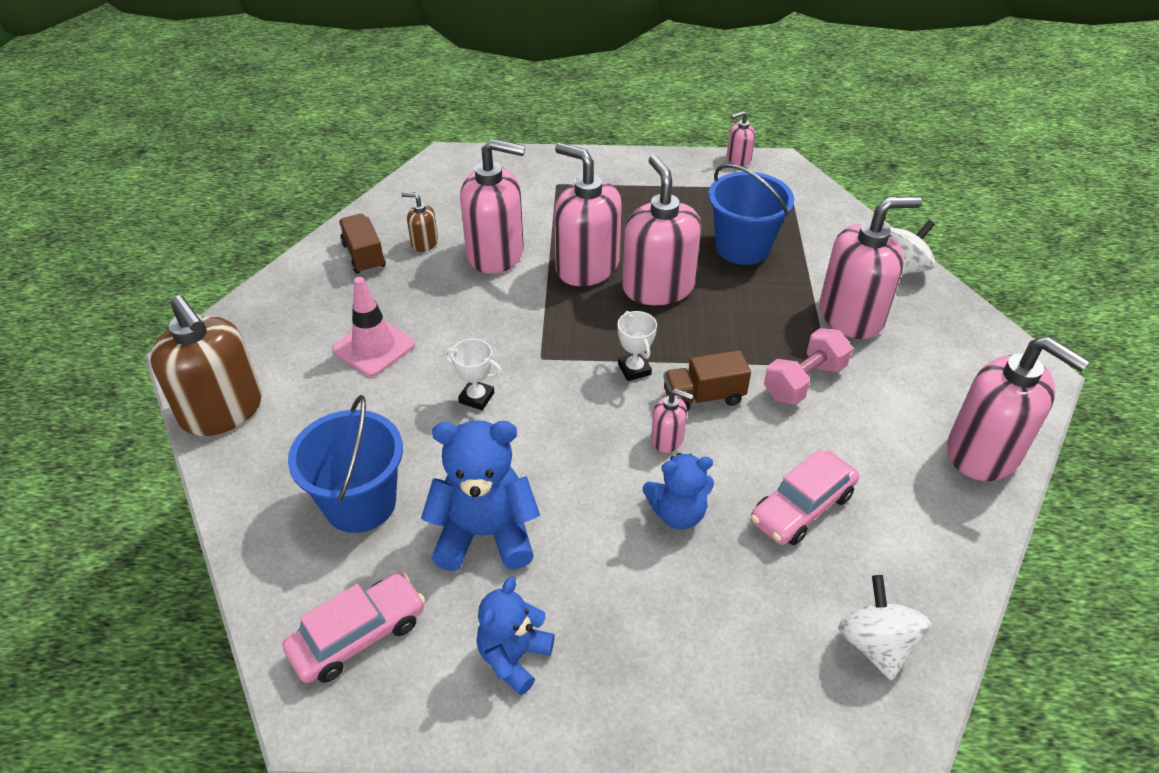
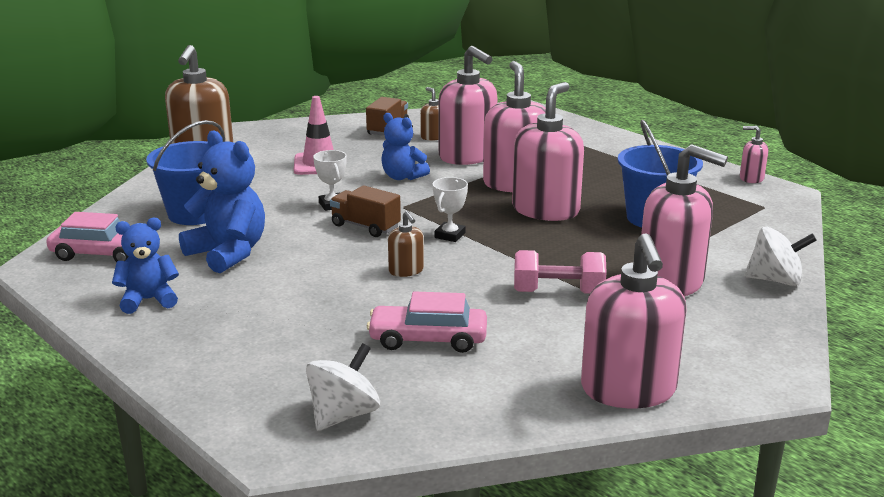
camera: 45 degrees right, 20 degrees down
(667, 439) = (406, 271): pink soap dispenser -> brown soap dispenser
(677, 513) = (345, 300): blue teddy bear -> blue teddy bear (402, 177)
(703, 397) = (469, 266): brown truck -> brown truck (365, 226)

